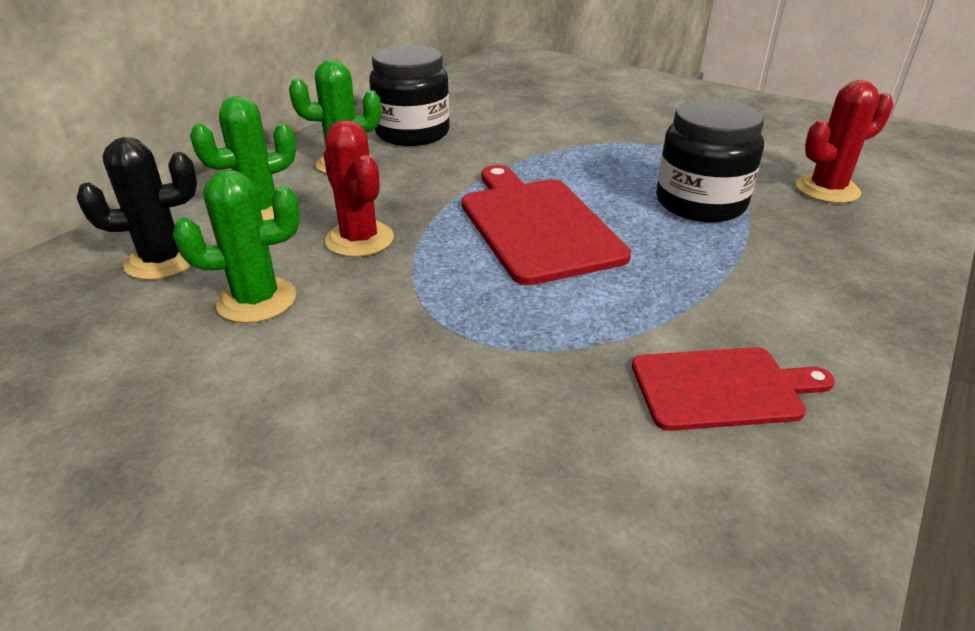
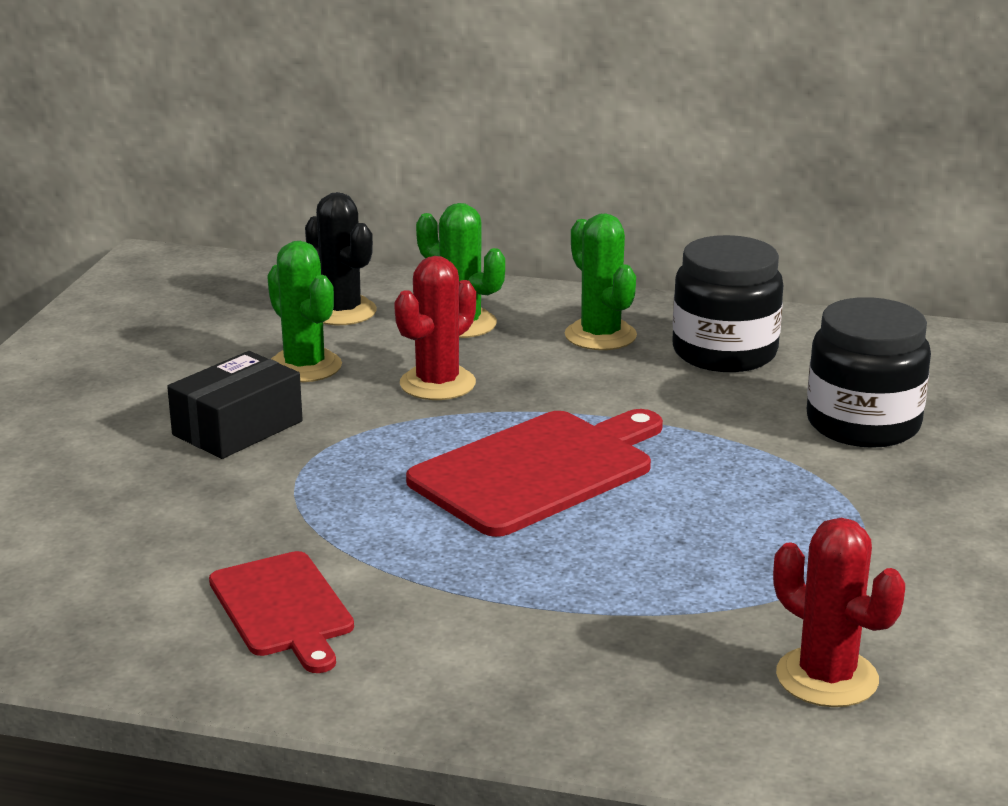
camera: 70 degrees right, 10 degrees down
(352, 363) = (237, 428): none -> black box
(700, 203) = (688, 572): black jar -> black jar (863, 424)

